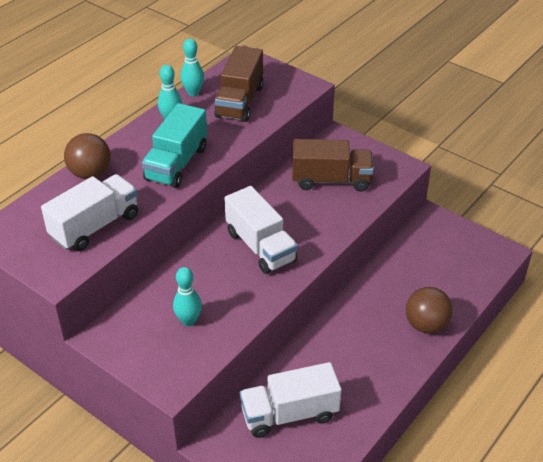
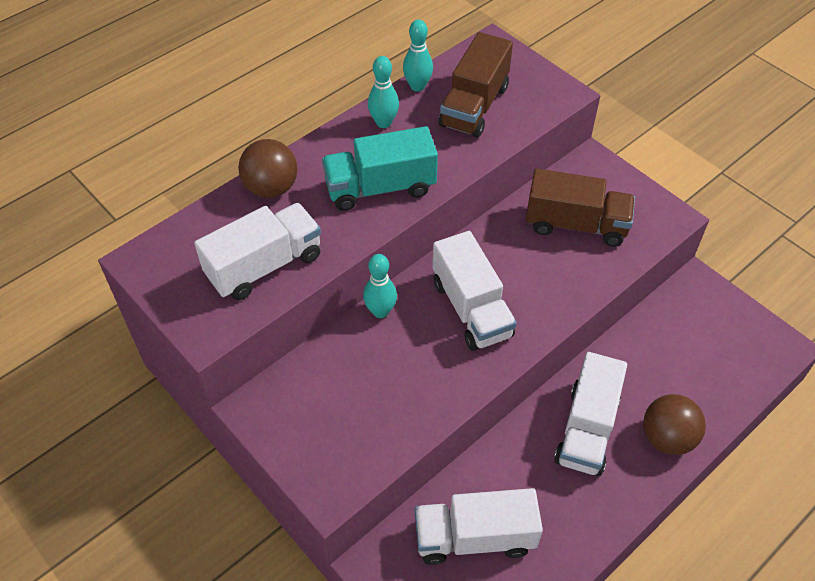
camera: 10 degrees right, 10 degrees up
(176, 163) = (380, 188): turquoise truck -> turquoise truck turned 45 degrees clockwise
(188, 321) = (365, 403): turquoise bowling pin -> turquoise bowling pin (380, 311)
(364, 327) = (586, 429): none -> white truck

